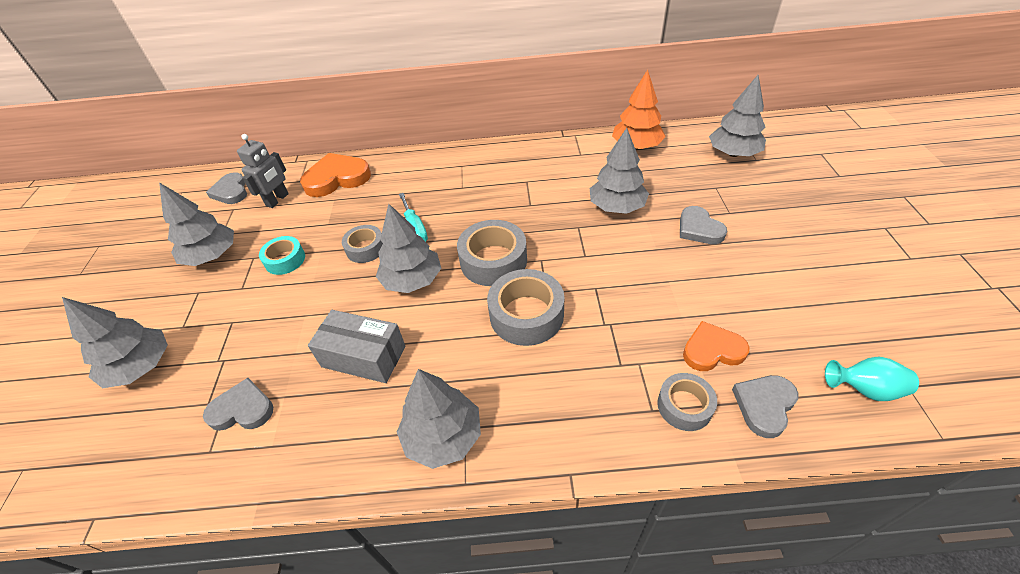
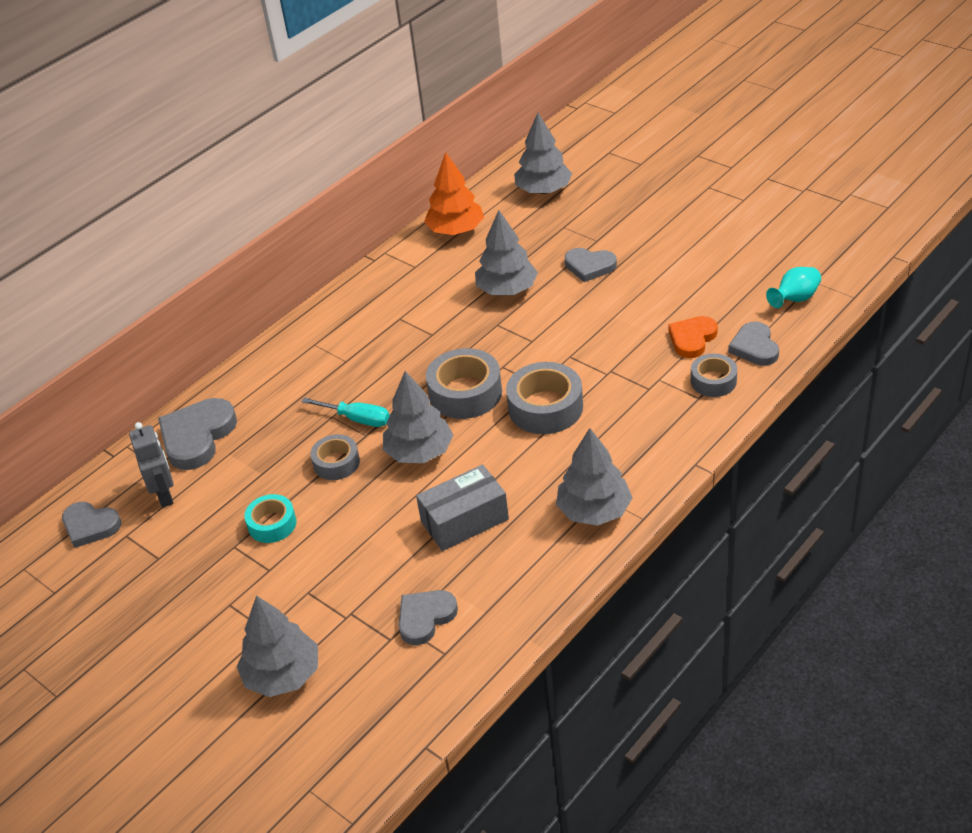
camera: 45 degrees left, 5 degrees down
(212, 256) = (186, 576): grey tree -> none
(337, 178) = (197, 437): orange heart -> grey heart

